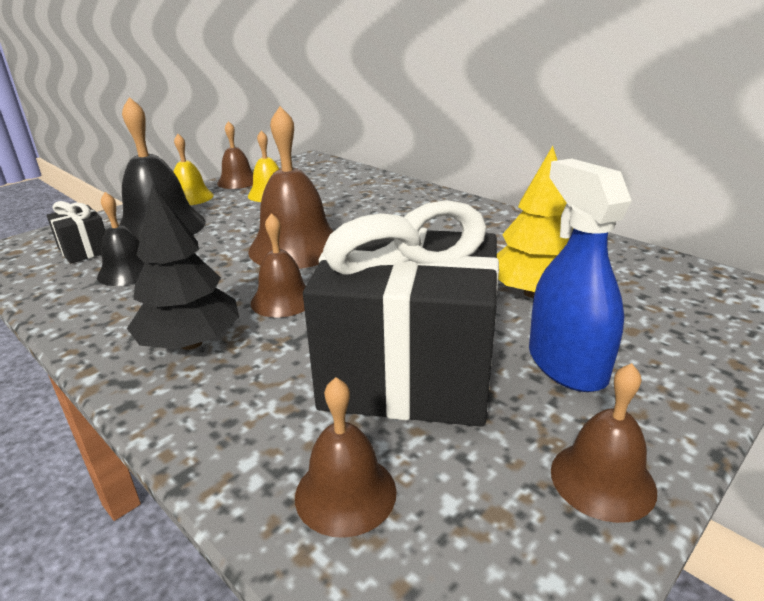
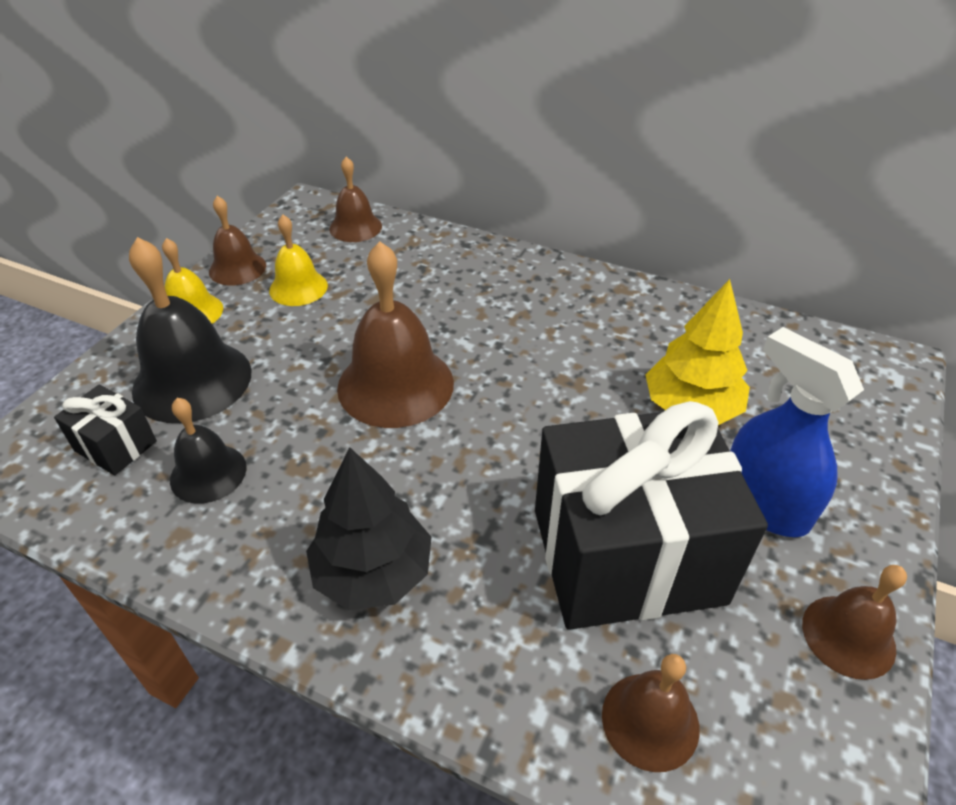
camera: 20 degrees left, 15 degrees up
(283, 300) = (435, 479): brown bell -> brown bell (355, 227)

